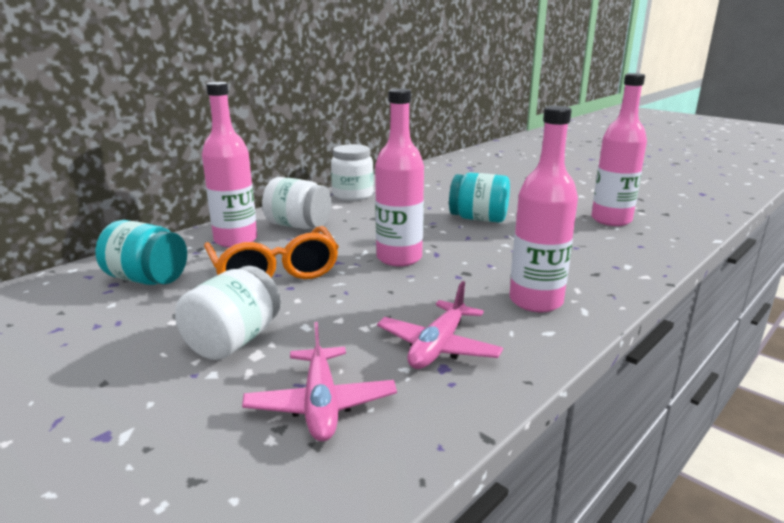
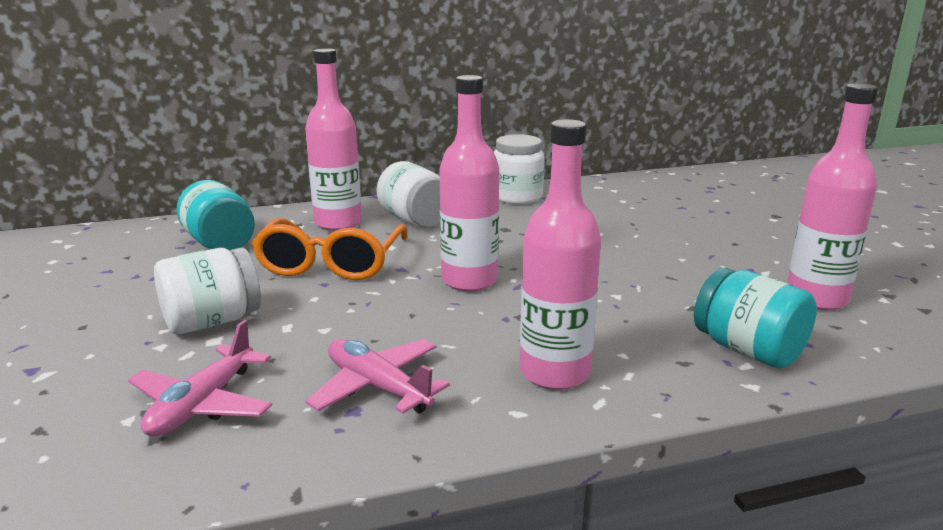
camera: 30 degrees right, 0 degrees up
(438, 346) = (378, 387): pink plane -> pink plane turned 75 degrees clockwise
(478, 219) = (627, 256): turquoise jar -> turquoise jar (748, 350)

